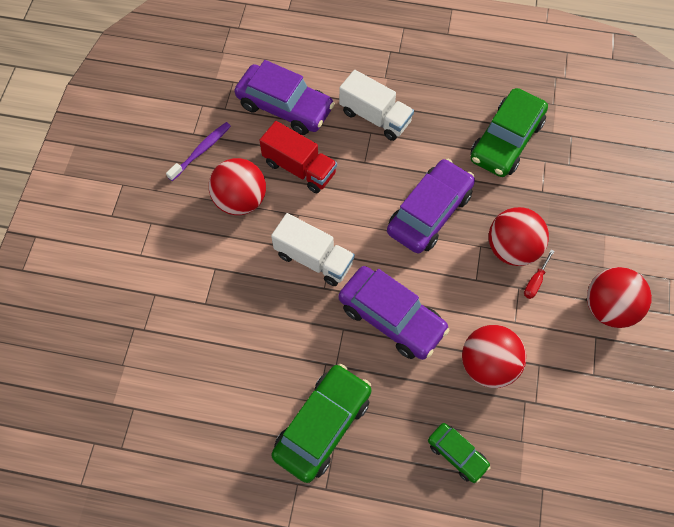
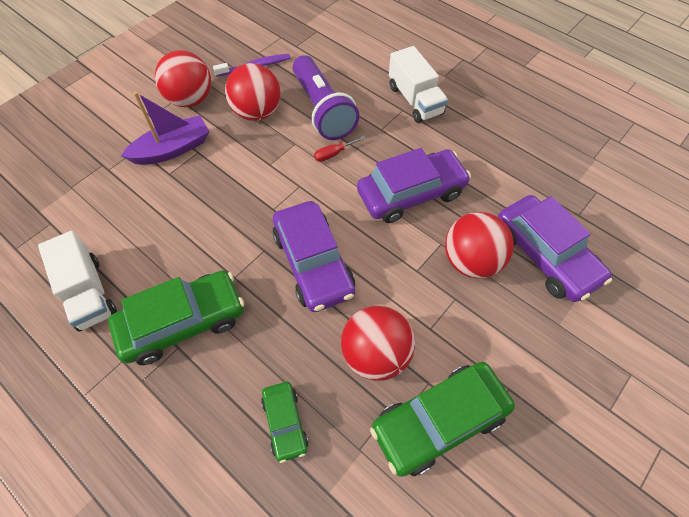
camera: 30 degrees right, 5 degrees down
(189, 278) = (172, 149): none -> purple boat
(285, 107) = (344, 63): purple car -> purple car (545, 255)
(299, 168) = (322, 110): red truck -> purple flashlight
(313, 259) = (282, 182): white truck -> white truck (88, 292)
(506, 141) = (525, 168): green car -> green car (439, 421)
(535, 281) = (476, 301): red screwdriver -> red screwdriver (334, 154)
(609, 308) = (541, 367): red ball -> red ball (190, 99)

